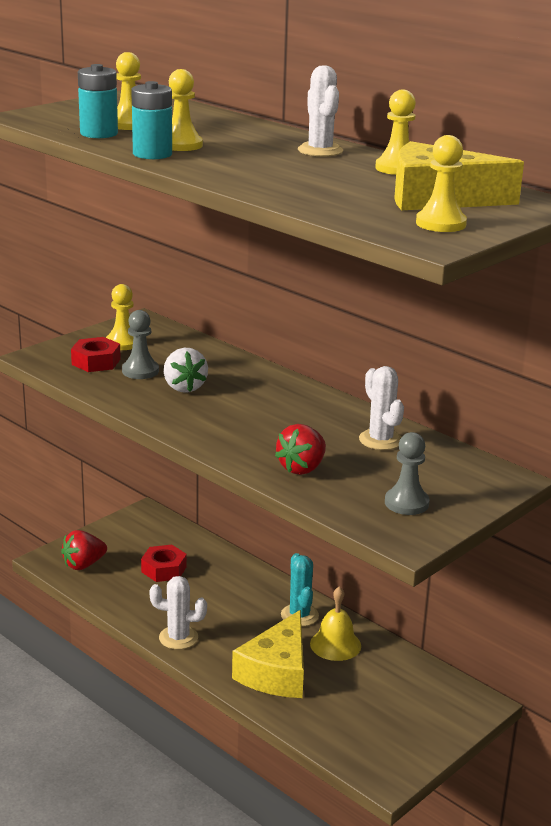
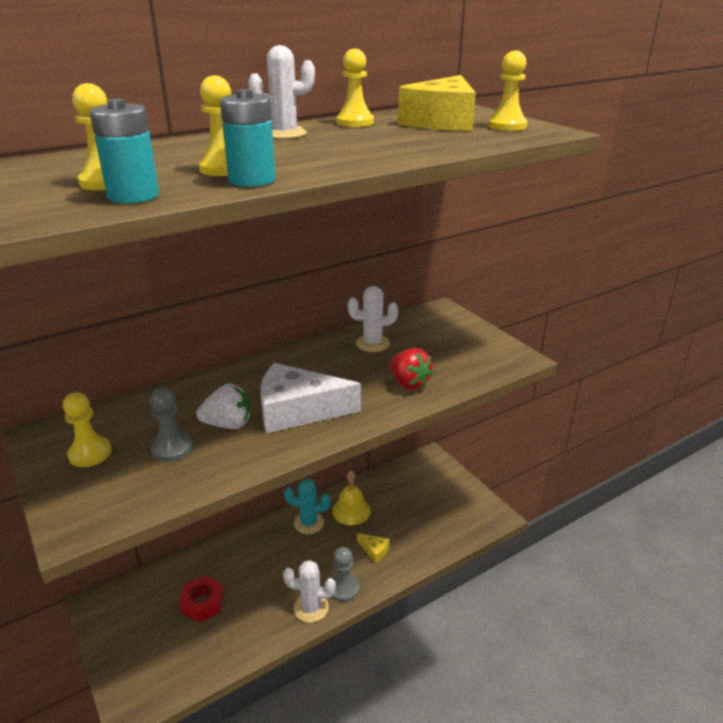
camera: 75 degrees left, 5 degrees up
(83, 565) = (159, 672): red strawberry -> none
(96, 362) = (125, 479): red nut -> none
(178, 638) = (311, 608): white cactus -> white cactus turned 75 degrees clockwise
(220, 415) = (298, 410): none -> white cheese
(276, 672) = (374, 550): yellow cheese -> yellow cheese, size x0.44
(406, 503) = (469, 350): grey pawn -> grey pawn (343, 589)

